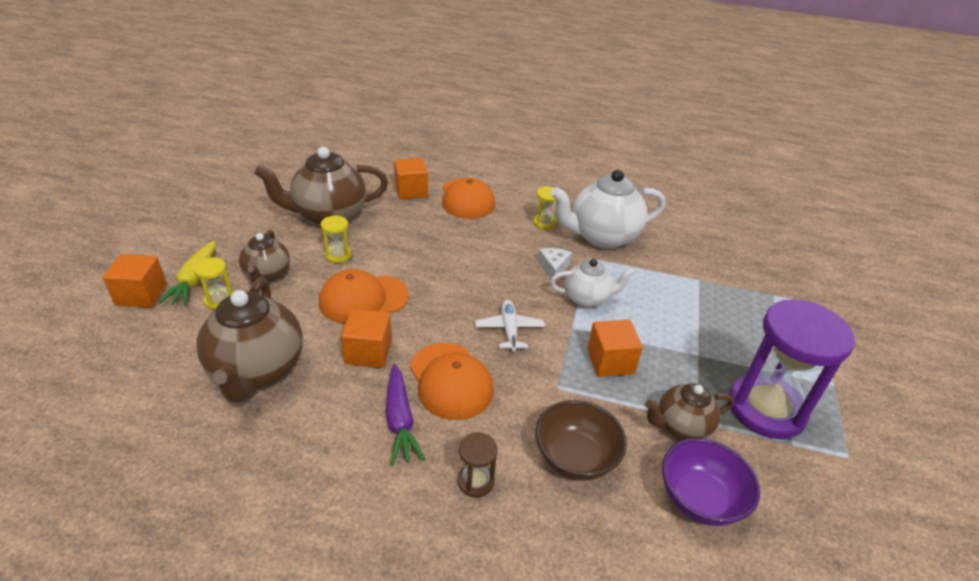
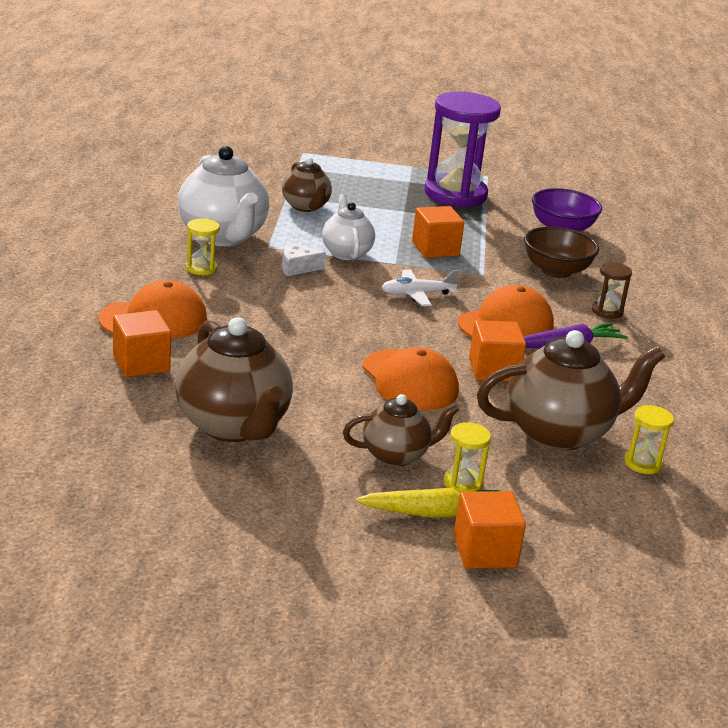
camera: 100 degrees left, 10 degrees down
(338, 255) = (329, 407): yellow hourglass -> yellow hourglass (643, 463)
(681, 427) = (496, 228): brown teapot -> brown teapot (306, 206)

